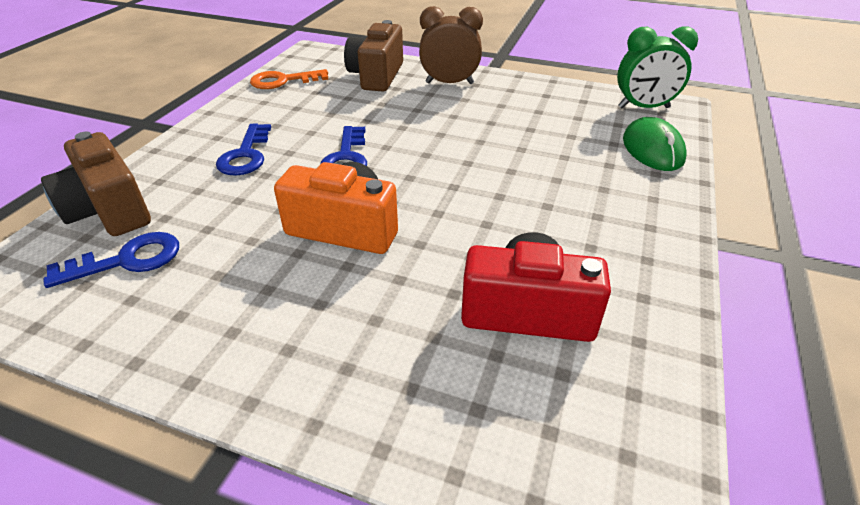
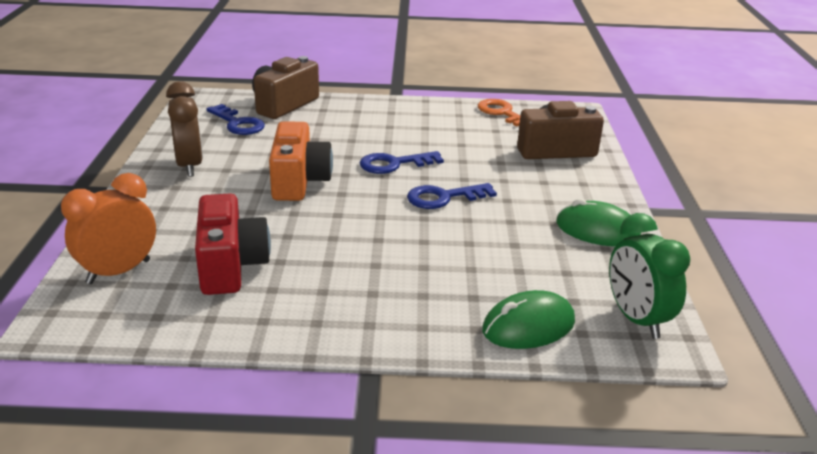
camera: 70 degrees right, 10 degrees down
(246, 155) = (372, 127): blue key -> blue key (443, 198)
(449, 83) = (576, 188): brown clock -> brown clock (189, 166)
(519, 91) = (597, 230): none -> green mouse
(519, 434) = (118, 272): none -> orange clock

